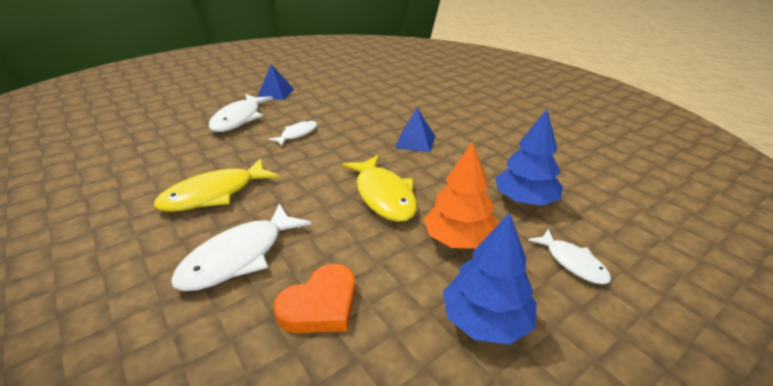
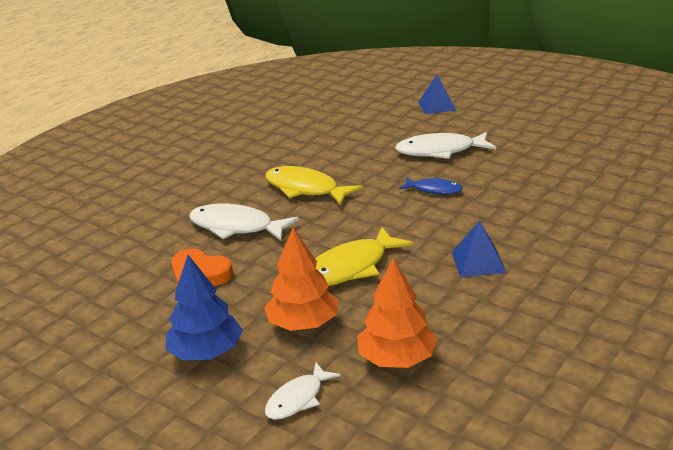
camera: 75 degrees right, 5 degrees down
(275, 93) = (520, 147): blue pyramid -> blue pyramid (437, 106)
(297, 134) = (434, 190): white fish -> blue fish
(524, 200) = (397, 359): blue tree -> orange tree

